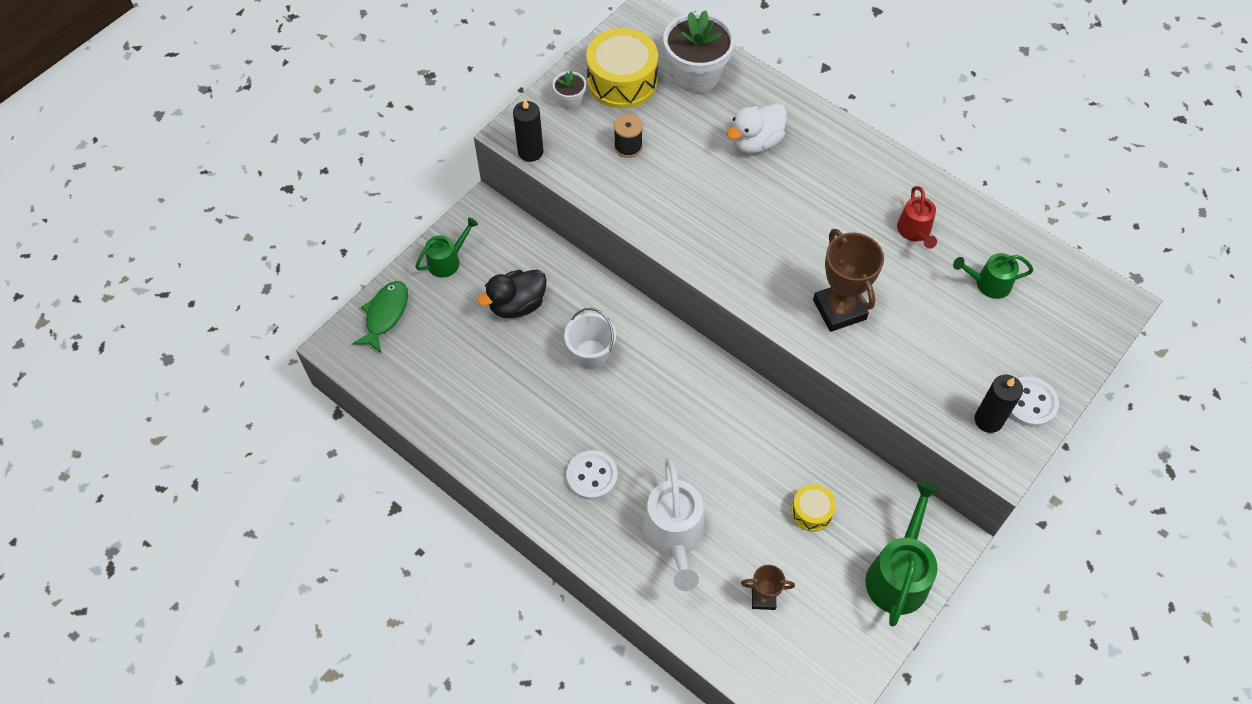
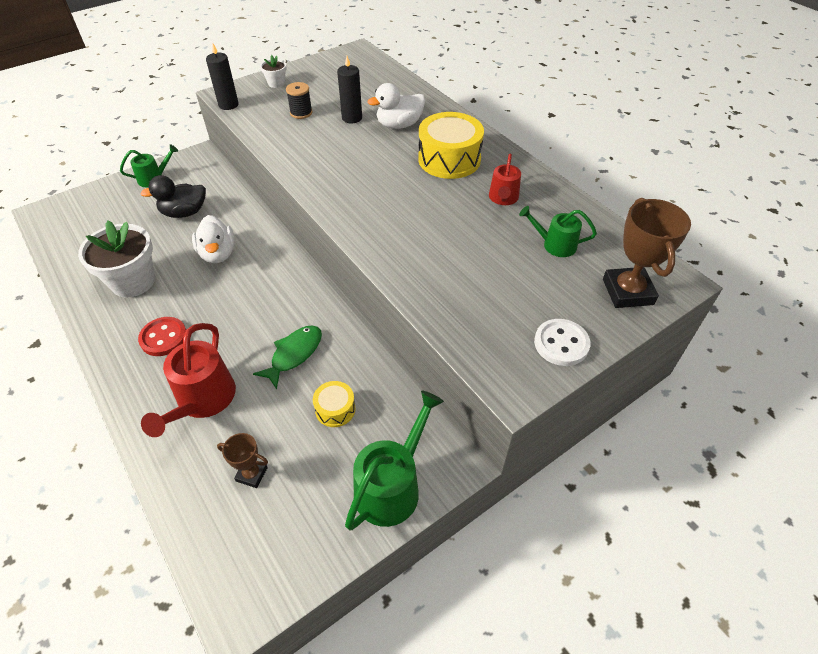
camera: 15 degrees right, 10 degrees down
(385, 315) = (87, 201): green fish -> green fish (294, 354)
(591, 354) = (218, 254): white bucket -> white duck
(592, 476) = (163, 338): white button -> red button
(622, 81) = (320, 79): yellow drum -> yellow drum (449, 159)
(674, 536) = (203, 400): white watering can -> red watering can
(696, 75) = (376, 83): white flower pot -> white flower pot (133, 281)
(839, 309) = (411, 238): brown trophy -> brown trophy (627, 292)
(988, 420) = (513, 349): black candle -> black candle (352, 118)

